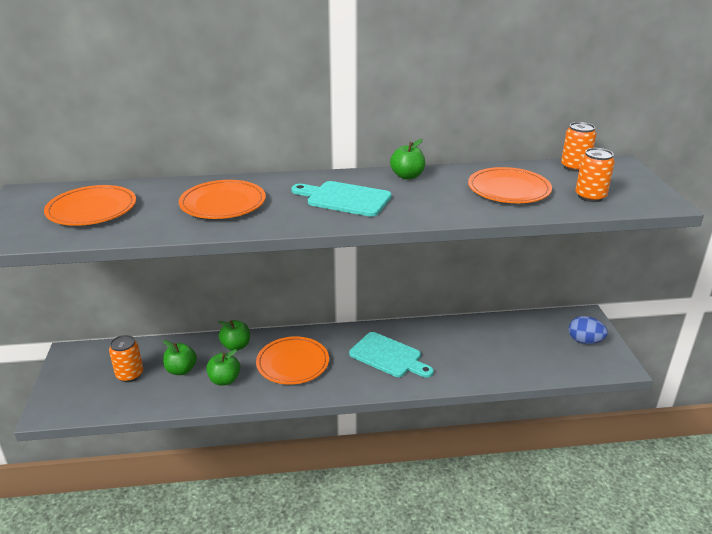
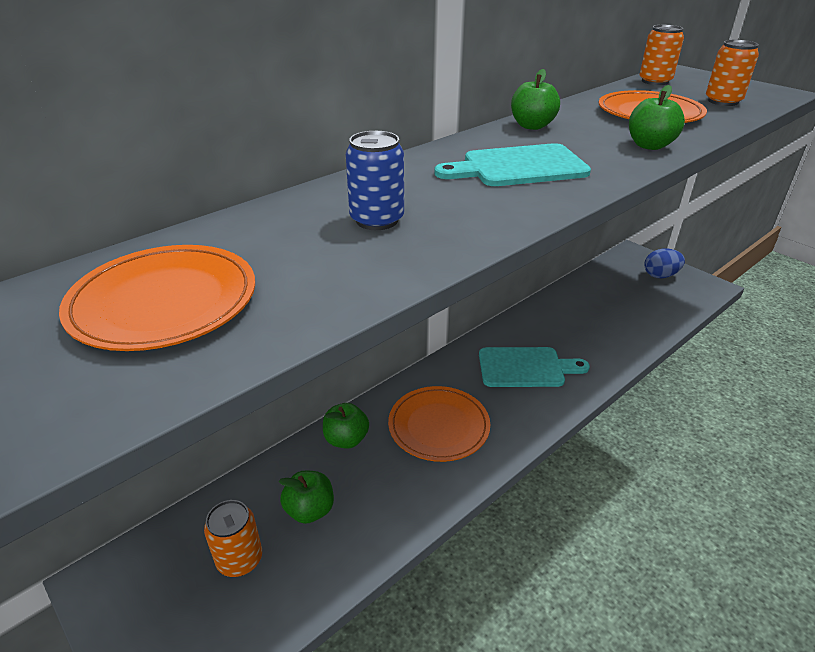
camera: 35 degrees left, 5 degrees up
(223, 203) = (377, 220): orange plate -> blue can
(224, 380) = (383, 492): green apple -> green apple (649, 145)

